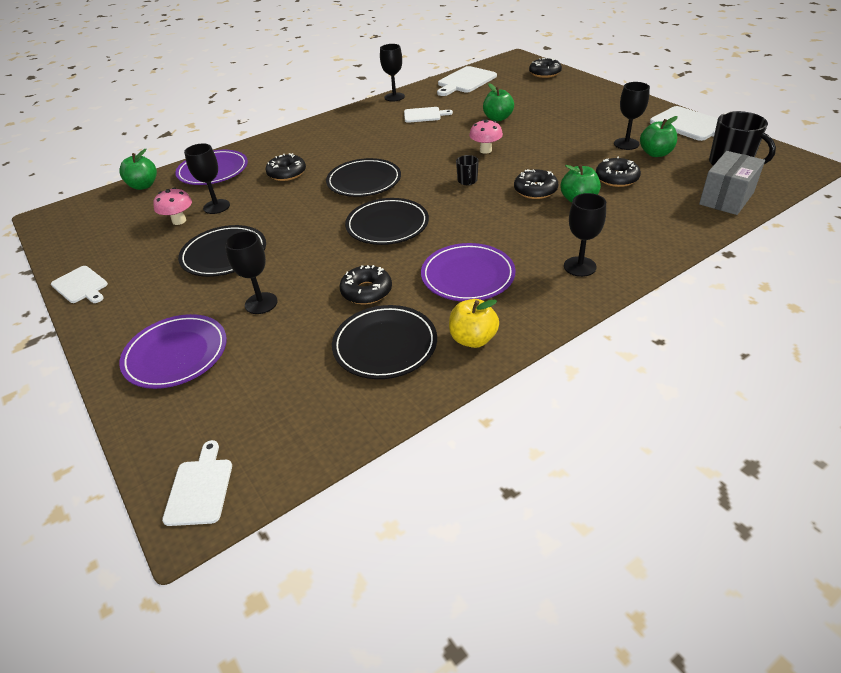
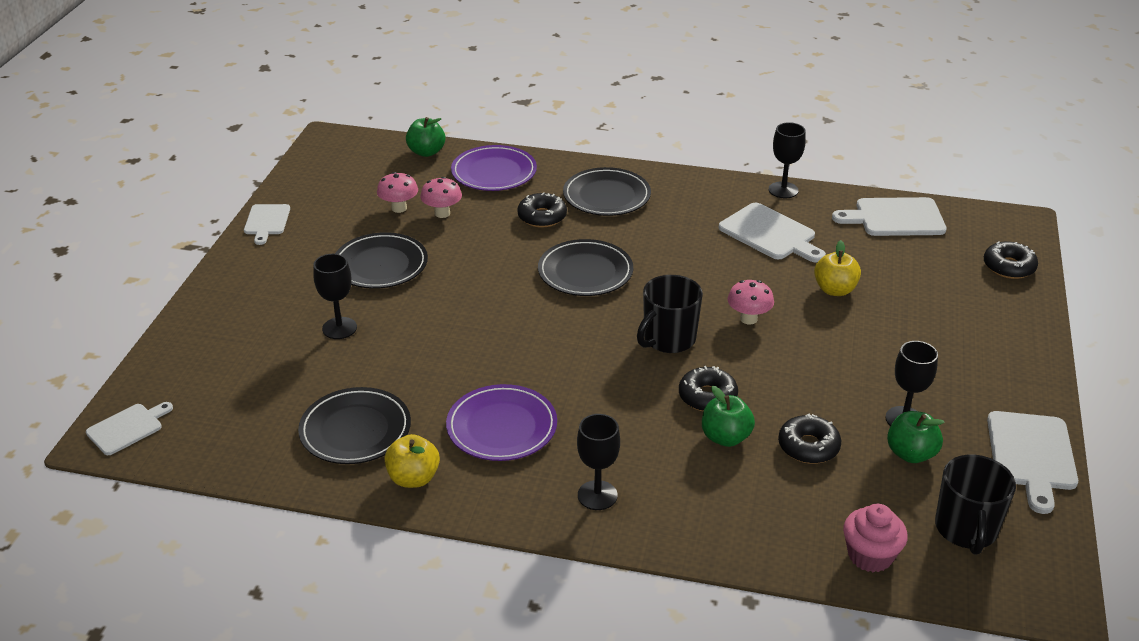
camera: 45 degrees right, 5 degrees down
(176, 354) = (239, 325): purple plate -> none
(216, 206) = (442, 213): black goblet -> pink mushroom
(366, 291) = (415, 377): black donut -> none
(387, 225) = (527, 331): black plate -> black plate (606, 196)
(424, 115) = (770, 234): white cutting board -> white cutting board, size x1.59
(467, 181) = (668, 339): black mug -> black mug, size x1.97
(497, 118) = (834, 290): green apple -> yellow apple
(726, 198) = (870, 555): grey box -> pink cupcake

